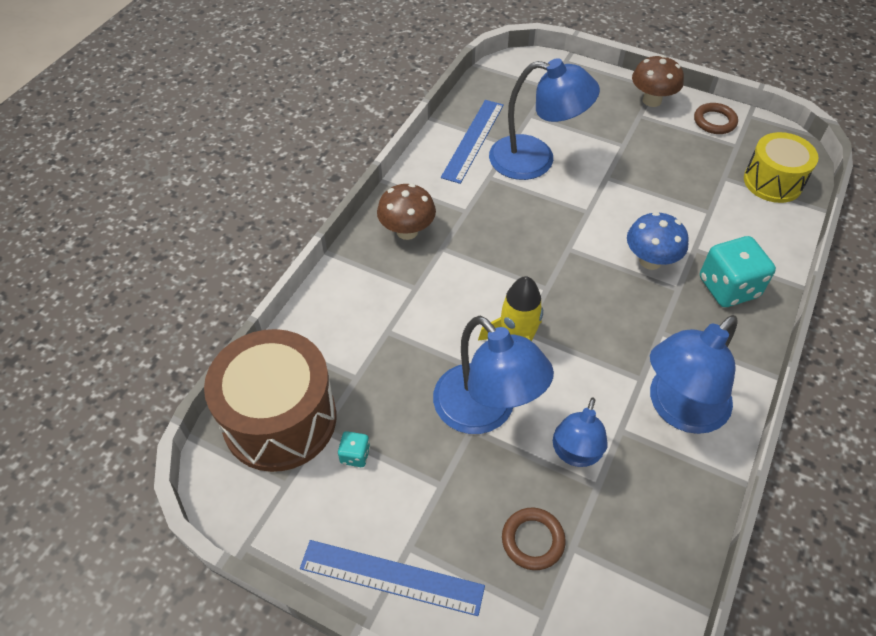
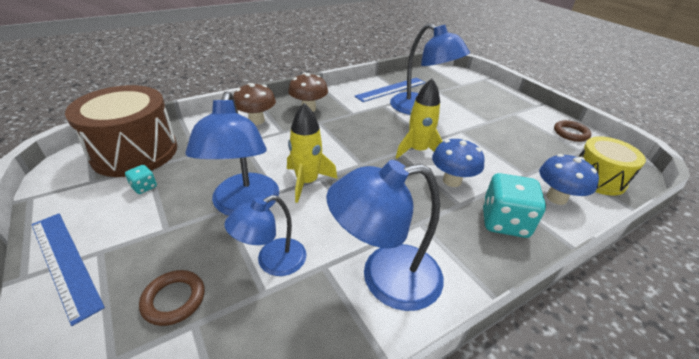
camera: 30 degrees right, 15 degrees down
(586, 235) = (417, 150): none -> yellow rocket
(651, 100) = (529, 110): brown mushroom -> brown mushroom (256, 120)
(752, 230) = (556, 198): none -> blue mushroom

